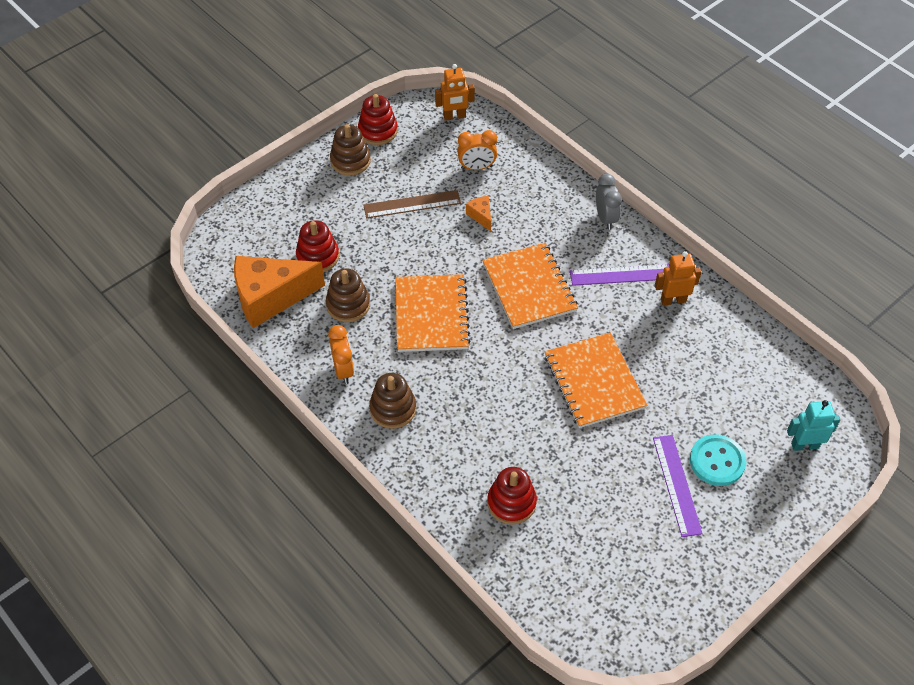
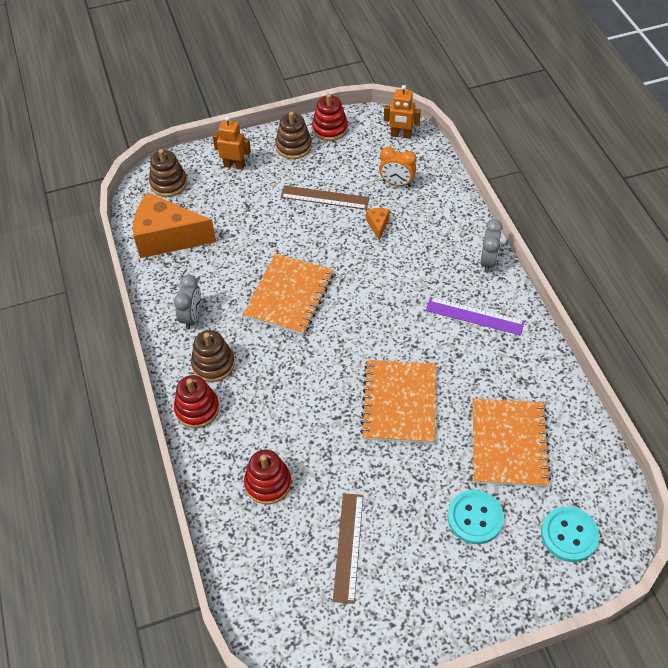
camera: 25 degrees right, 0 degrees up
(318, 256) = (223, 216): red stacking toy -> red stacking toy (197, 409)
(343, 370) = (192, 317): orange clock -> grey clock
(348, 305) = (226, 264): brown stacking toy -> brown stacking toy (169, 183)
(529, 287) = (386, 300): orange notebook -> orange notebook (509, 444)
(618, 531) = (348, 546): none -> brown ruler
(673, 300) = (511, 354): orange robot -> orange robot (234, 165)
(676, 485) = (425, 525): purple ruler -> none
(804, 445) = (569, 535): turquoise robot -> turquoise button

